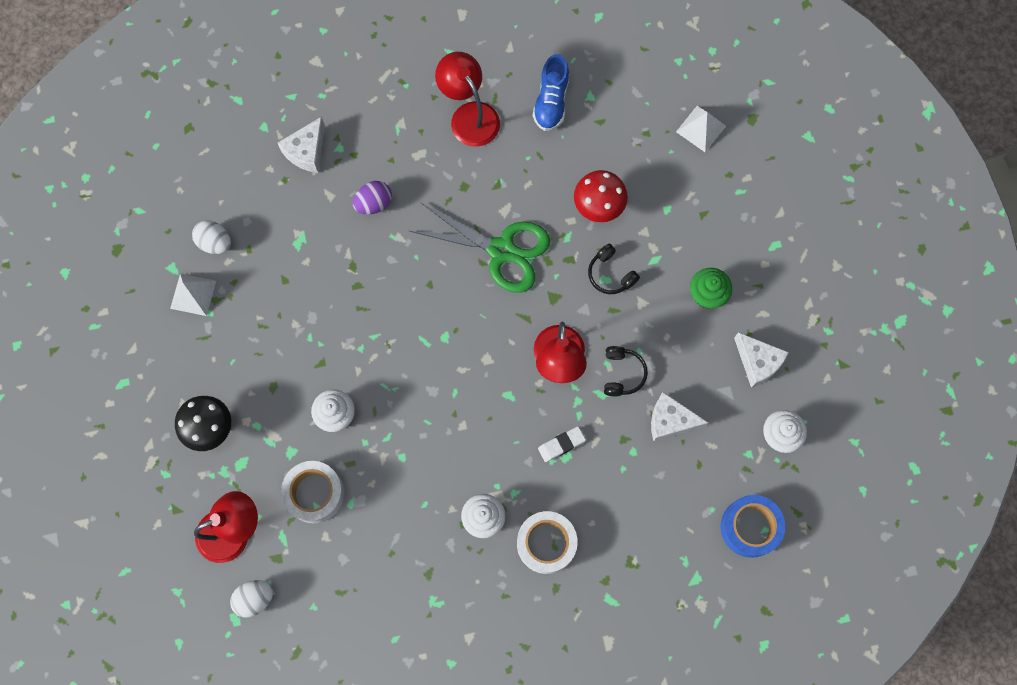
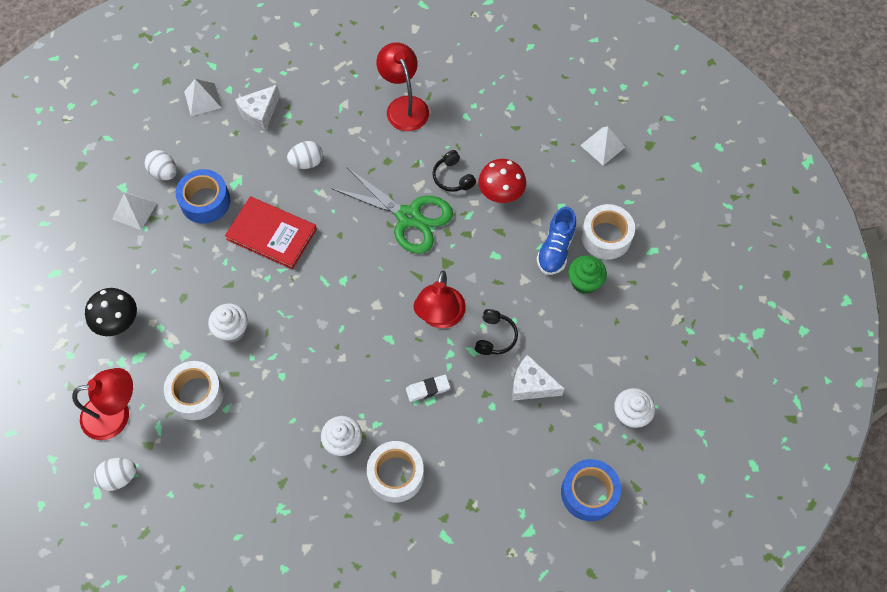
camera: 10 degrees right, 10 degrees down
(236, 144) = (202, 99): none -> white pyramid
(270, 270) = (205, 201): none -> blue tape
(354, 296) = (271, 234): none -> red book
(374, 203) = (307, 162): purple egg -> white egg
(551, 101) = (476, 105): blue shoe -> blue shoe (555, 249)
(610, 274) = (501, 251): black headphones -> black headphones (452, 177)
(722, 237) = (606, 237): none -> white tape
(758, 362) = (620, 347): white cheese -> none

